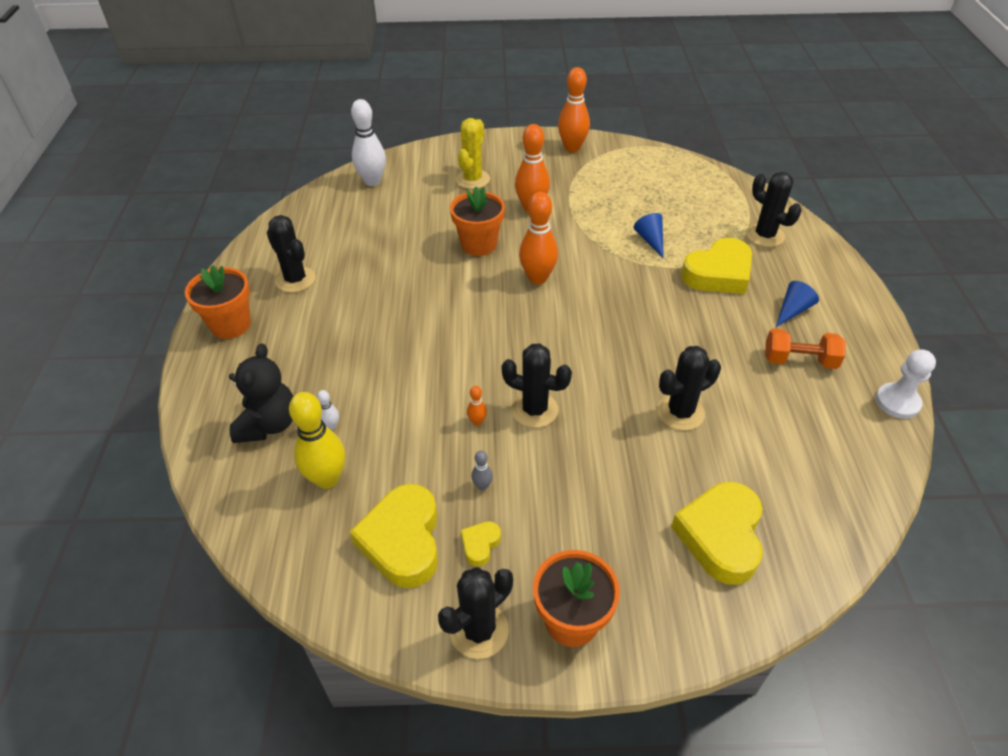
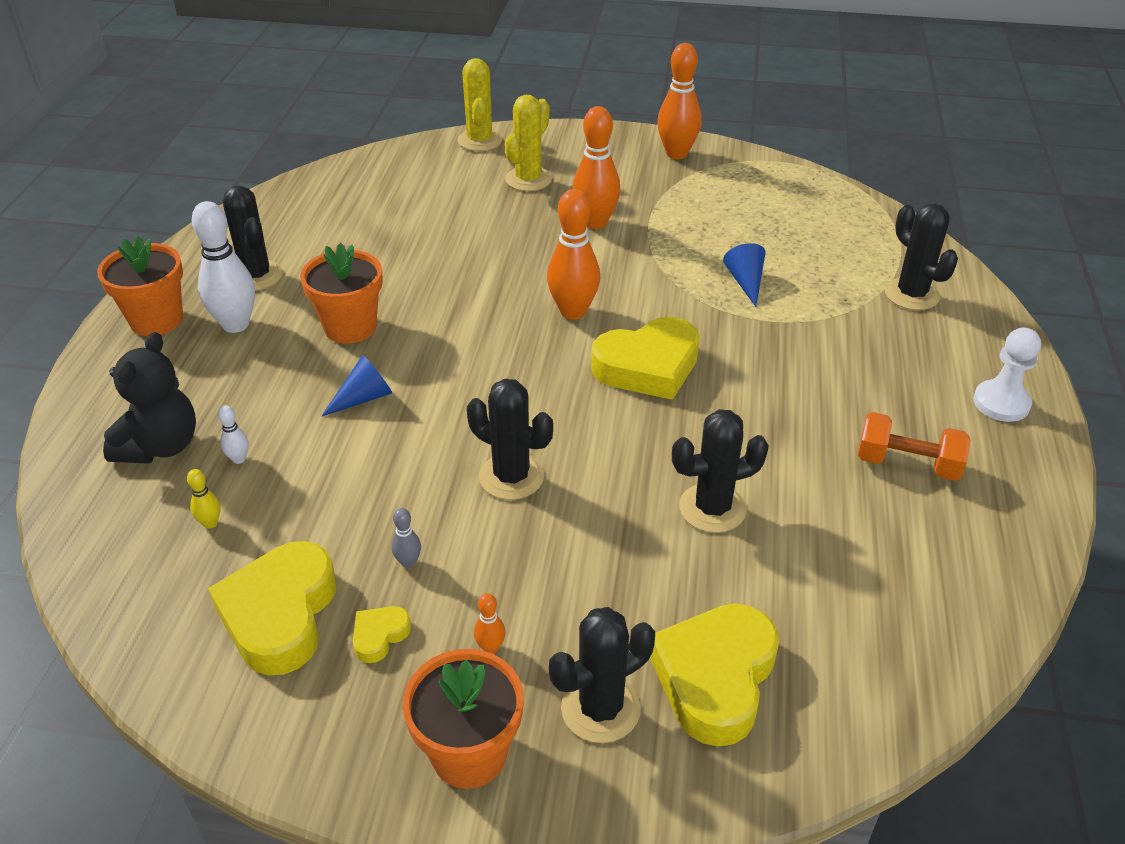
camera: 10 degrees right, 5 degrees down
(327, 479) = (210, 523): yellow bowling pin -> yellow bowling pin, size x0.44
(372, 181) = (396, 168): white bowling pin -> white bowling pin (235, 324)
(427, 153) = (480, 140): none -> yellow cactus
(477, 421) = (429, 480): orange bowling pin -> orange bowling pin (490, 648)
(478, 244) = (508, 260): orange flower pot -> orange flower pot (350, 327)
(479, 630) = (340, 744): black cactus -> black cactus (600, 709)
(718, 273) = (828, 336): yellow heart -> yellow heart (648, 366)
(792, 310) = (919, 397): blue cone -> blue cone (364, 398)
(897, 402) = (1036, 539): white pawn -> white pawn (1001, 403)

